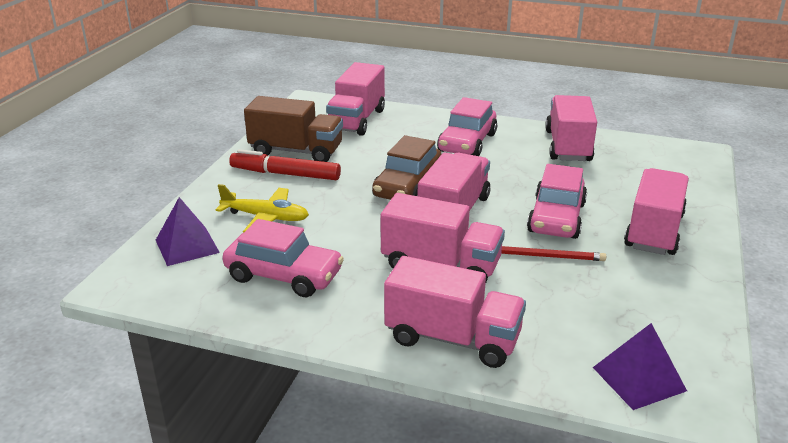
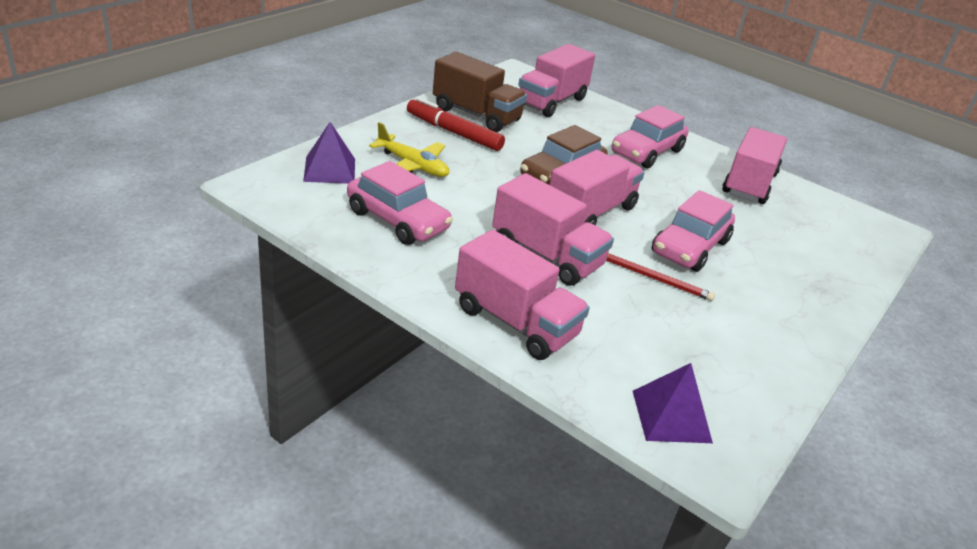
camera: 15 degrees right, 5 degrees up
(654, 231) = (784, 289): pink truck -> none

